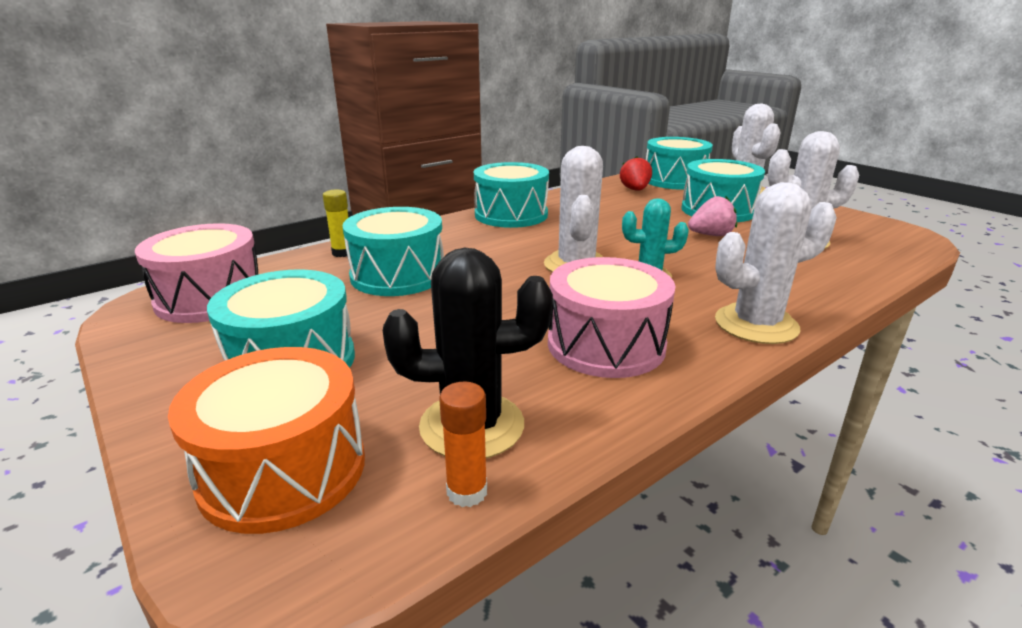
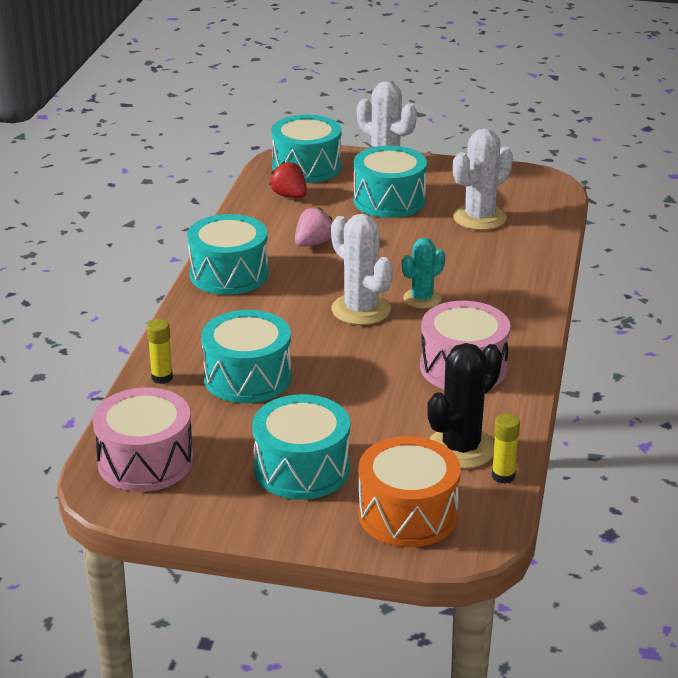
camera: 40 degrees left, 5 degrees up
(467, 492) = (503, 476): orange glue stick -> yellow glue stick
(711, 235) = (416, 235): pink strawberry -> pink strawberry (313, 243)
(756, 324) = (526, 313): white cactus -> none

